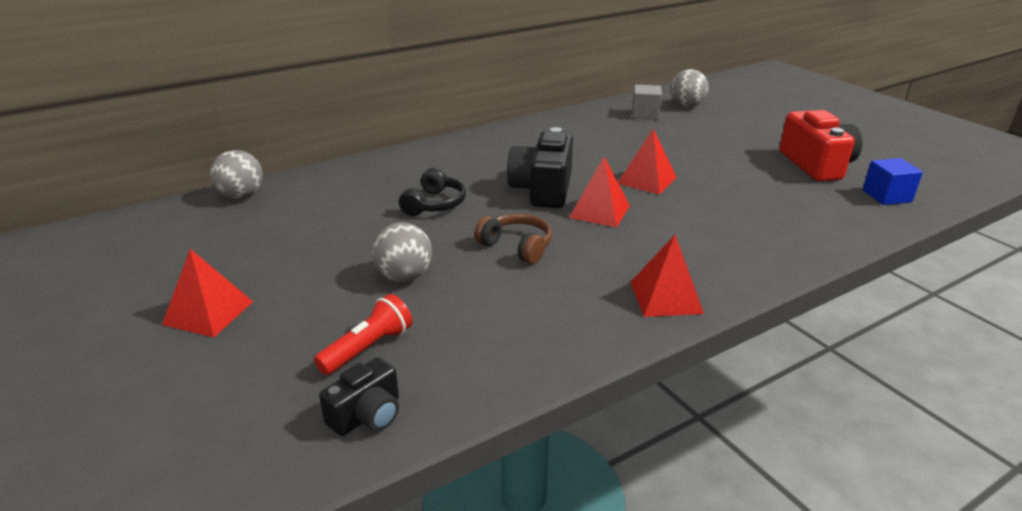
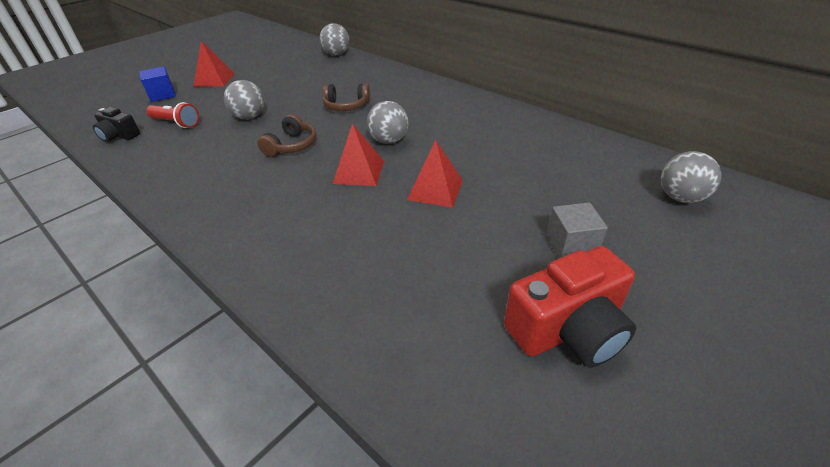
camera: 75 degrees right, 10 degrees up
(434, 204) = (346, 106): black headphones -> brown headphones
(543, 189) = (389, 141): black camera -> grey ball
(645, 114) = (615, 170): grey cube -> grey cube (571, 246)
(666, 297) = (221, 220): red pyramid -> none
(886, 196) = (499, 414): blue cube -> blue cube (162, 95)

